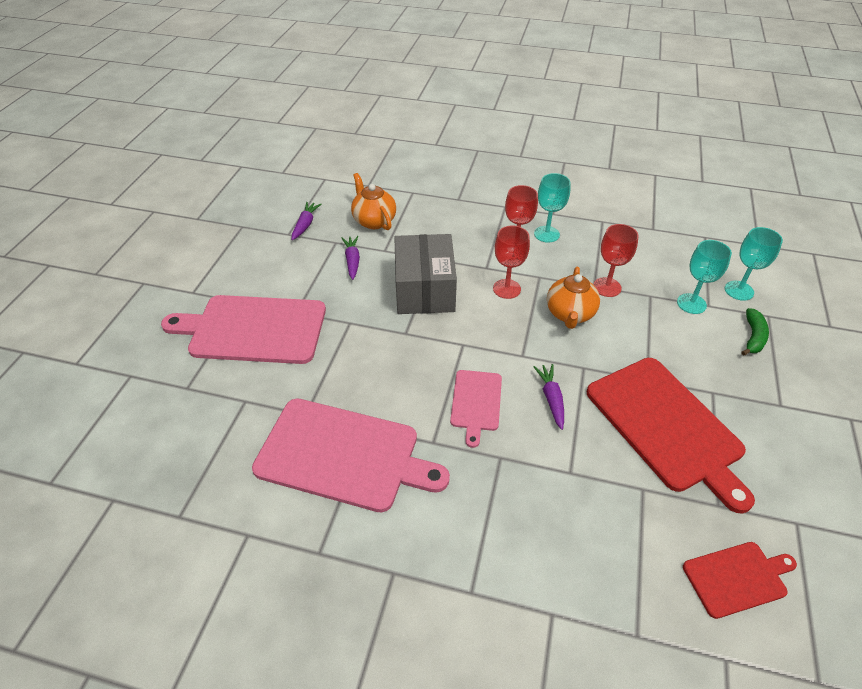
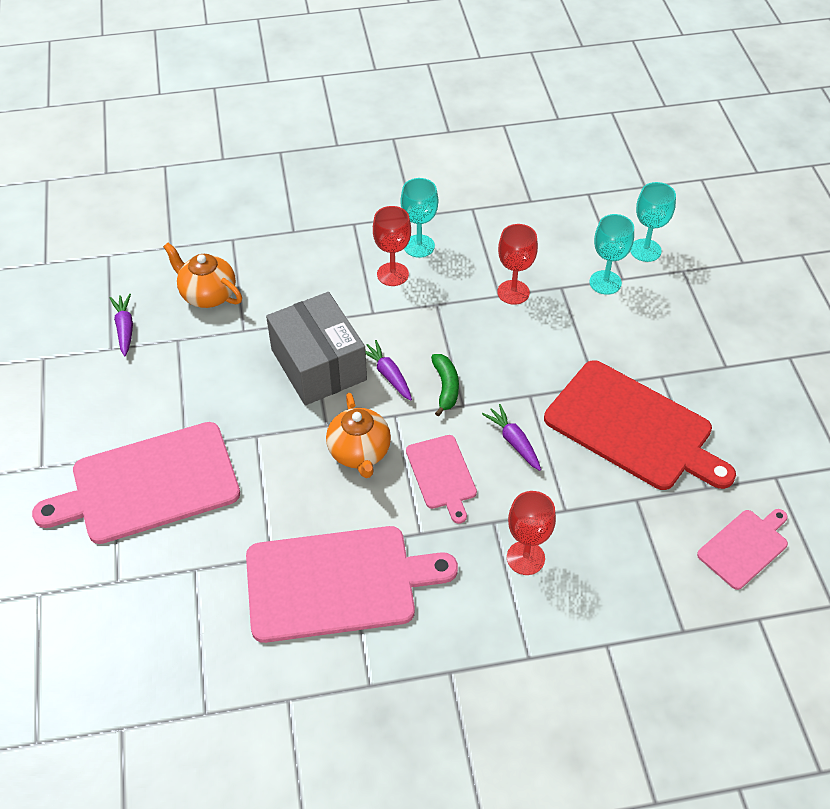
camera: 25 degrees left, 5 degrees up
(352, 261) = (213, 357): purple carrot -> purple carrot (388, 375)
(506, 289) = (408, 331): red goblet -> red goblet (525, 558)
(570, 314) = (489, 339): orange teapot -> orange teapot (359, 453)
(737, 578) = (745, 547): red cutting board -> pink cutting board
(753, 337) = (677, 300): green banana -> green banana (445, 387)

